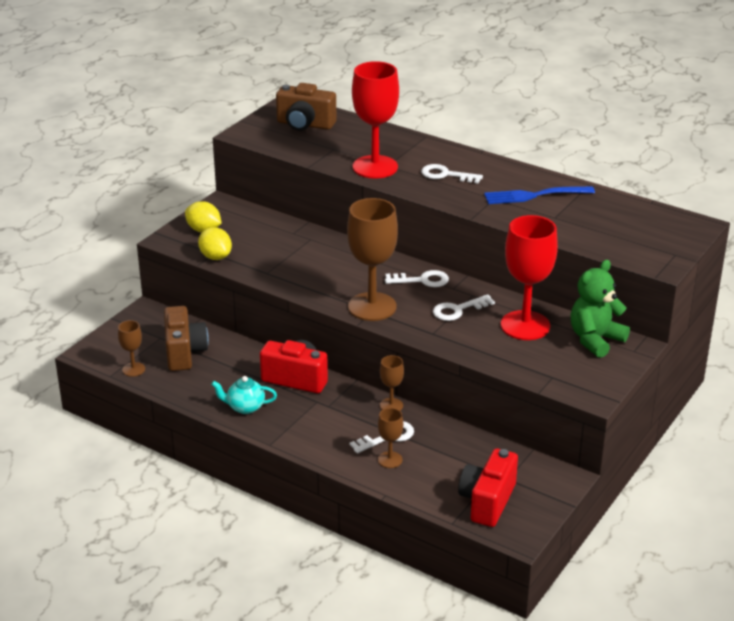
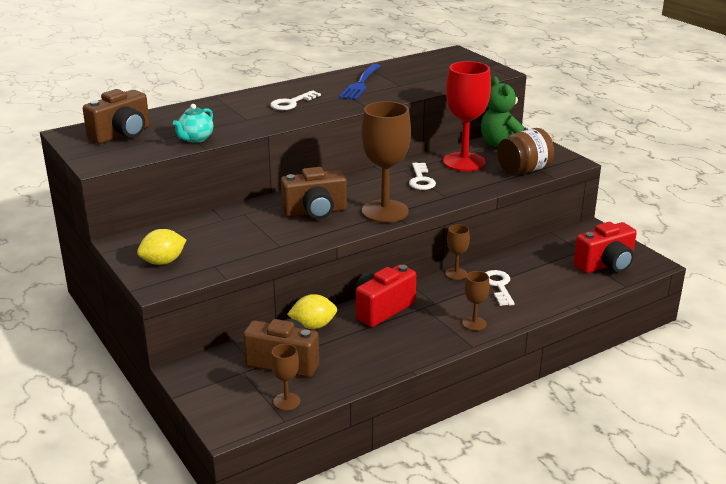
camera: 65 degrees left, 5 degrees down
(215, 257) = (222, 266): yellow lemon -> yellow lemon (313, 326)
(245, 407) = (406, 347): turquoise teapot -> turquoise teapot (195, 139)
(341, 272) = (315, 212): none -> brown camera
(375, 167) = (243, 124): red goblet -> none
(390, 460) = (530, 292): brown goblet -> brown goblet (474, 324)
(422, 280) = (363, 183): white key -> none
(487, 501) = (606, 265): red camera -> red camera turned 75 degrees counterclockwise
(539, 367) = (524, 170): none -> brown jar

